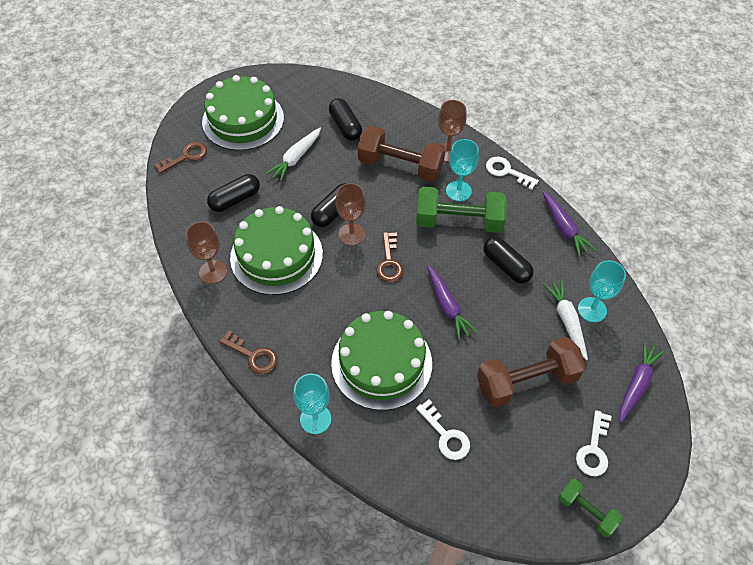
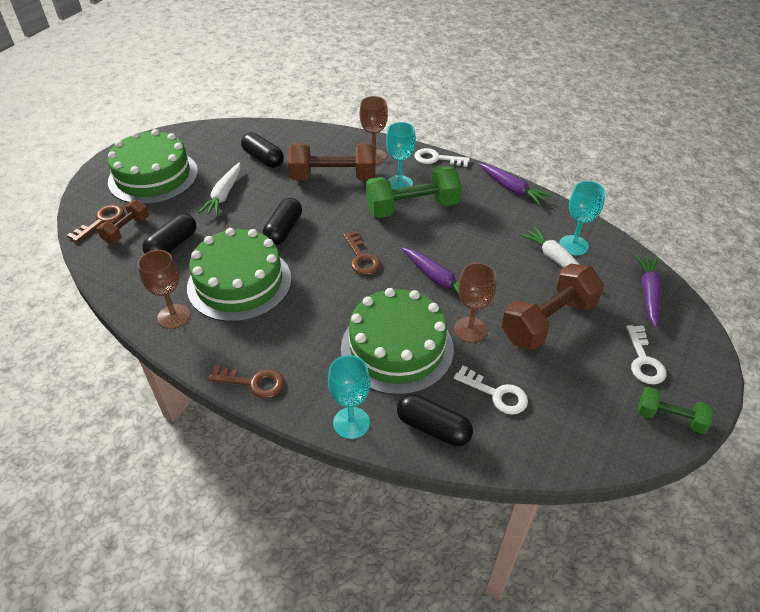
camera: 20 degrees left, 10 degrees down
(203, 172) = (126, 230): none -> brown dumbbell
(351, 234) = (311, 244): brown goblet -> brown goblet (470, 329)
(506, 266) = (476, 231): black capsule -> black capsule (433, 428)

